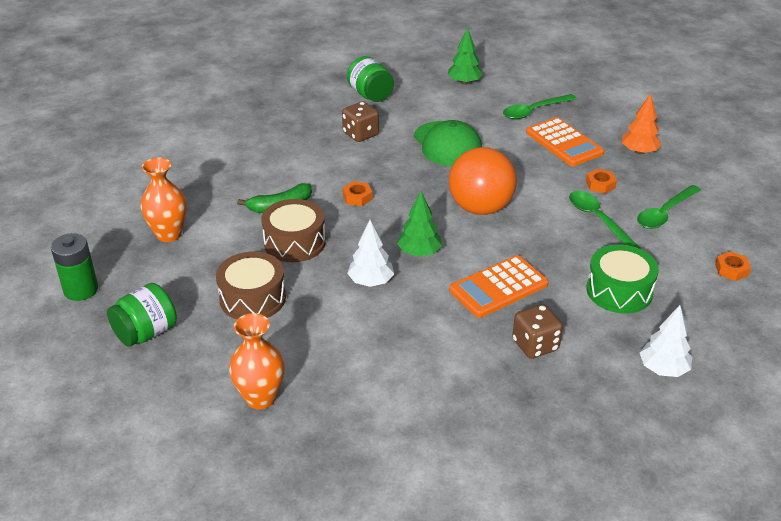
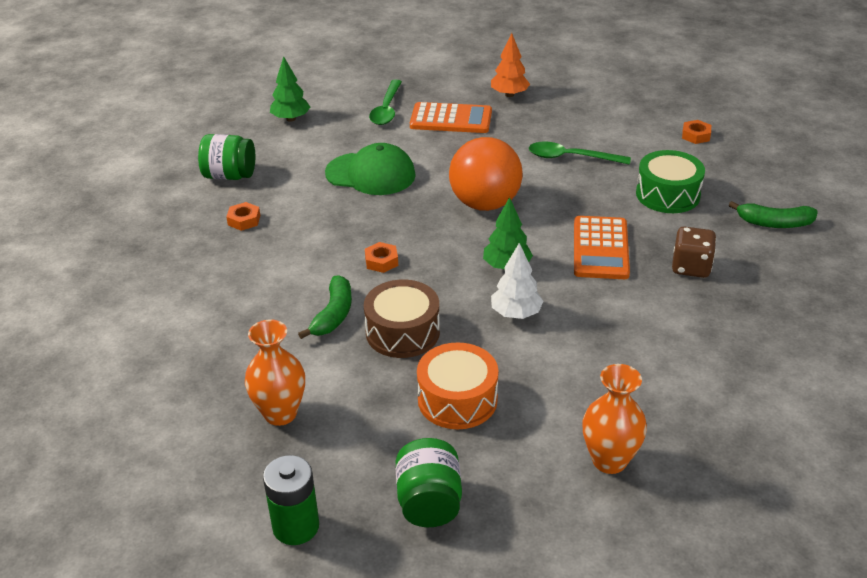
camera: 50 degrees left, 0 degrees up
(252, 298) = (457, 399): brown drum -> orange drum
(360, 134) = (285, 212): brown dice -> none
(600, 184) = (528, 133): orange nut -> orange nut (244, 220)
(663, 369) = (774, 223): white tree -> green banana
(664, 213) = (599, 126): green spoon -> none

